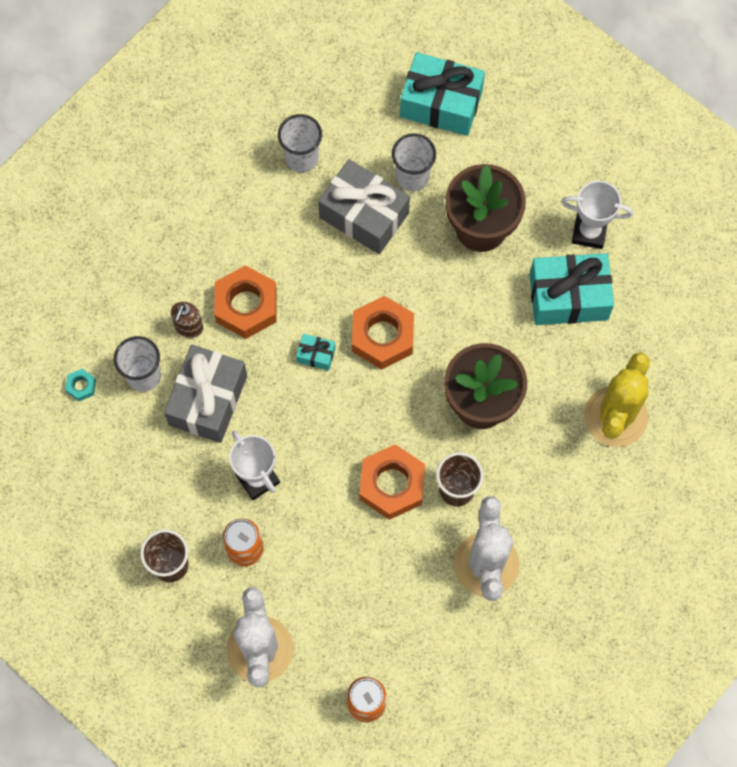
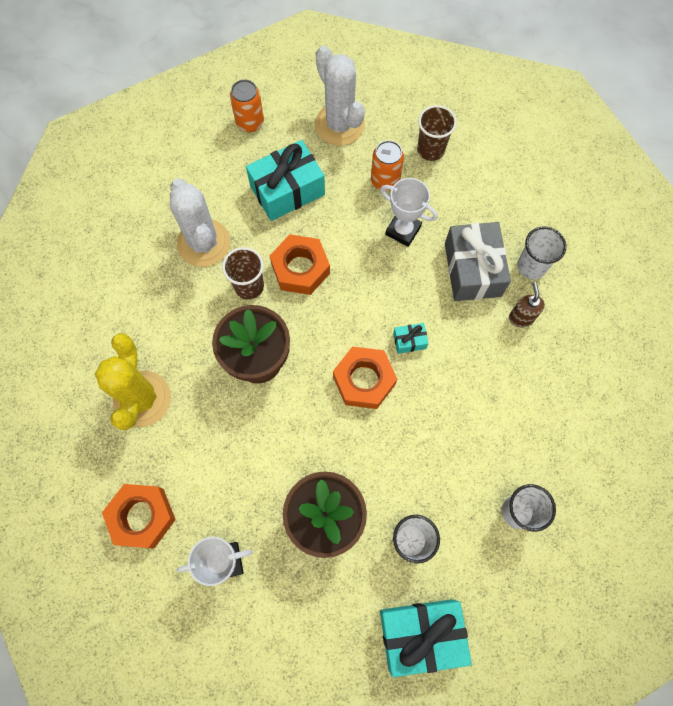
camera: 155 degrees right, 0 degrees up
(81, 386) = (571, 239): turquoise nut -> none
(246, 306) = (487, 355): orange nut -> orange nut (142, 517)
(364, 215) = (434, 482): grey gift -> none
(568, 297) = (221, 488): turquoise gift -> turquoise gift (287, 190)

